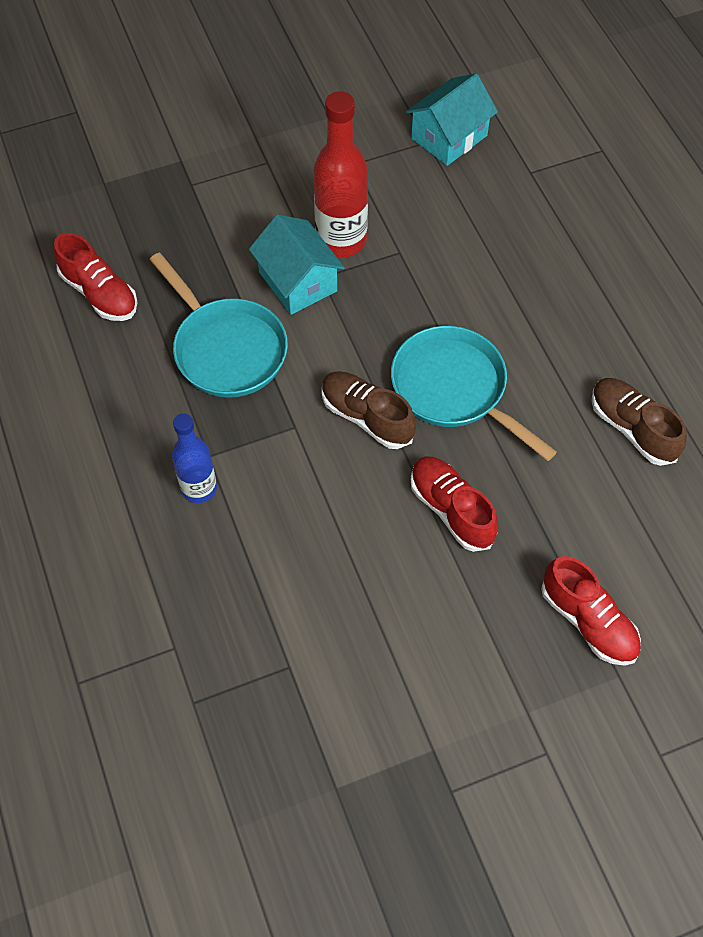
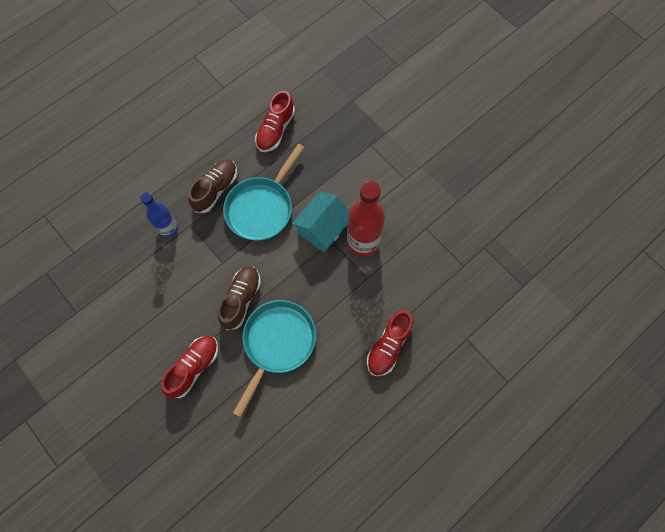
camera: 70 degrees right, 10 degrees up
(449, 137) = (473, 278): turquoise house -> none
(588, 621) = (143, 469): red shoe -> red shoe (388, 346)
(632, 428) = (285, 462): brown shoe -> brown shoe (215, 189)

